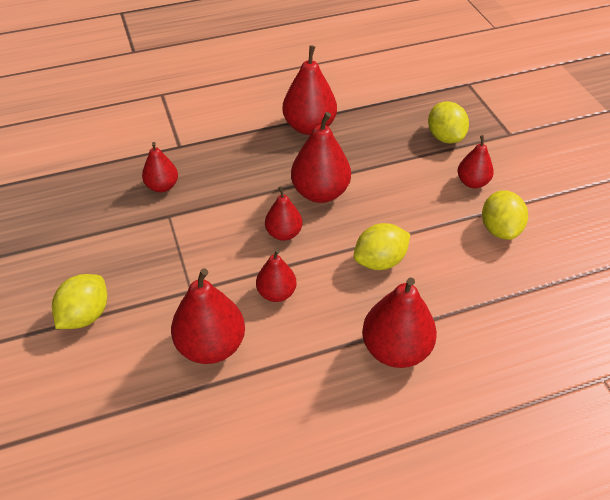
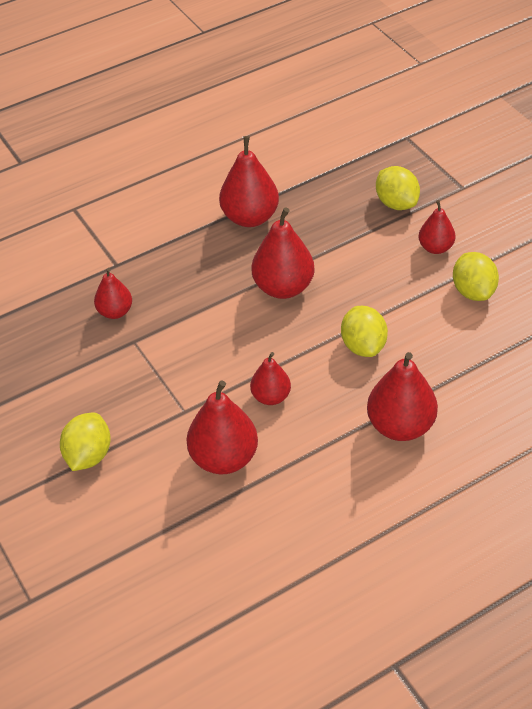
camera: 10 degrees left, 0 degrees up
(284, 233) = (259, 337): red pear -> none
(380, 261) = (363, 346): yellow lemon -> yellow lemon turned 60 degrees counterclockwise

